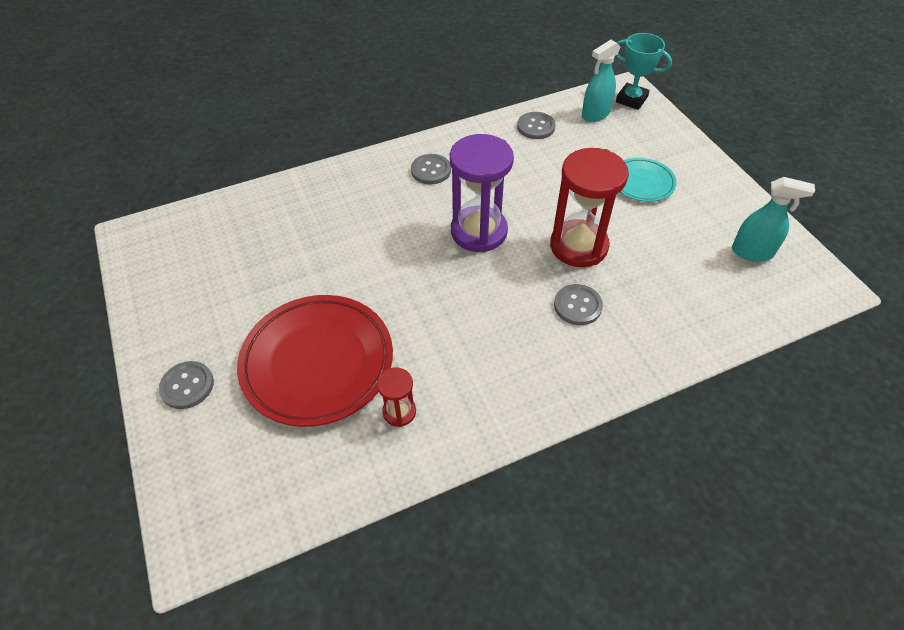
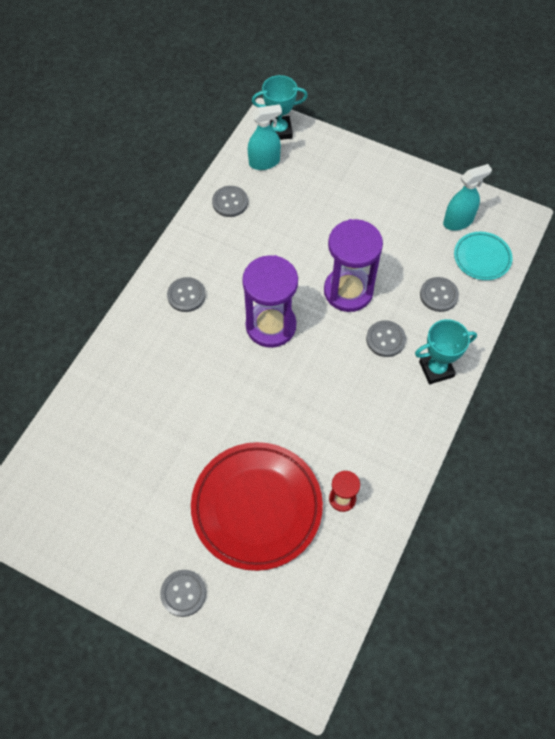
camera: 40 degrees left, 10 degrees up
(578, 246) = (348, 291): red hourglass -> purple hourglass
(595, 114) = (264, 162): turquoise spray bottle -> turquoise spray bottle turned 120 degrees counterclockwise
(607, 363) = (436, 369): none -> turquoise trophy
(642, 183) = (347, 207): turquoise plate -> turquoise plate (482, 258)
(671, 301) = (438, 295): none -> grey button

